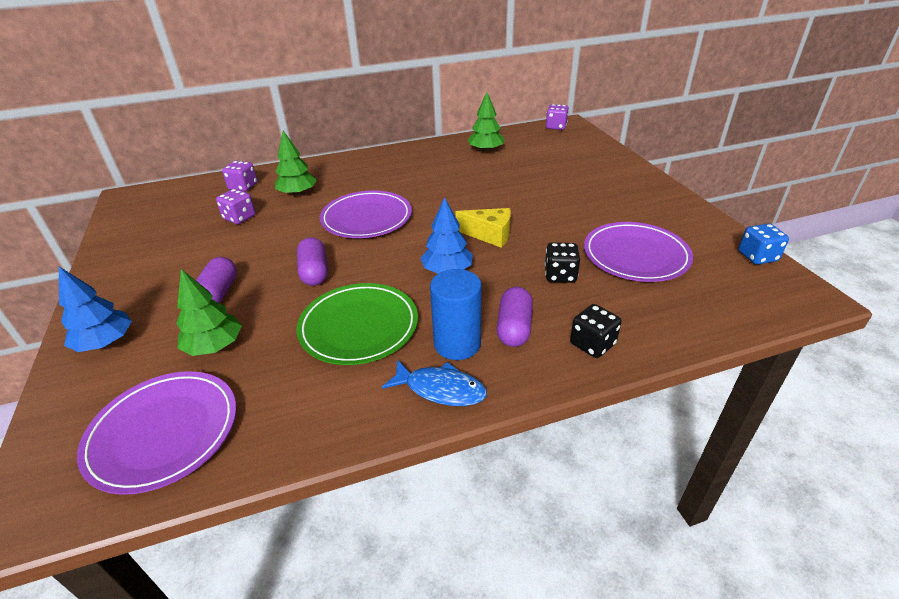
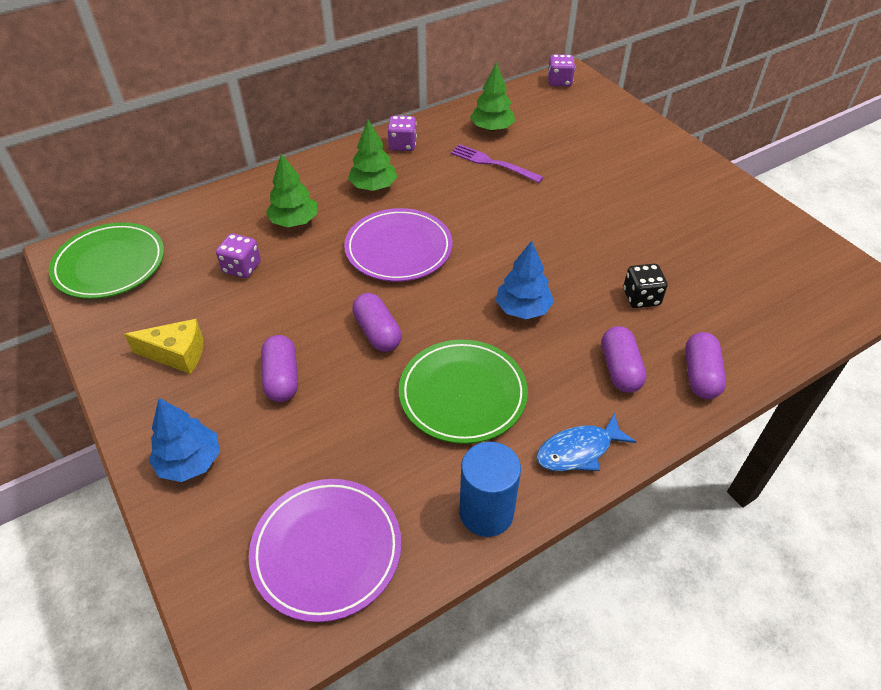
camera: 15 degrees left, 10 degrees up
(149, 206) = (110, 264): none -> green plate
(215, 346) = (319, 444): green tree -> green tree (373, 186)
(243, 187) = (217, 219): purple dice -> purple dice (402, 145)
(440, 389) = (578, 451): blue fish -> blue fish turned 150 degrees clockwise
(457, 344) = (572, 397): blue cylinder -> blue cylinder (486, 512)
(474, 171) = (492, 163): none -> purple fork
(490, 235) = (548, 254): yellow cheese -> yellow cheese (177, 354)
(592, 344) = (700, 375): black dice -> purple capsule
(635, 255) = (707, 262): purple plate -> none
(757, 256) = (821, 247): blue dice -> none

